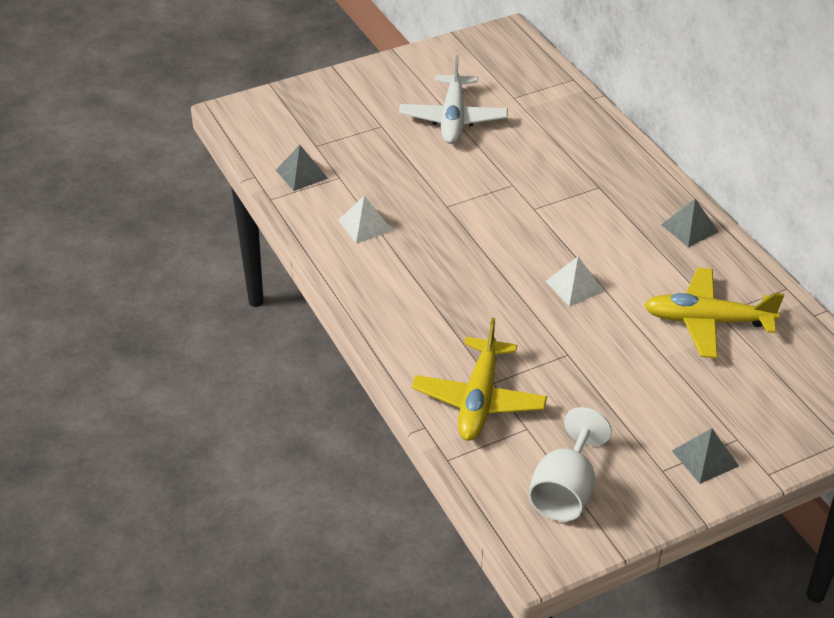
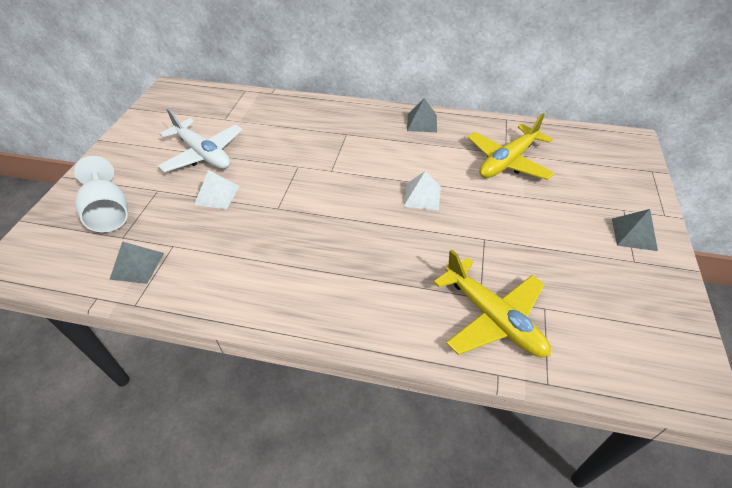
camera: 50 degrees left, 5 degrees up
(365, 225) = (240, 264): white pyramid -> white pyramid (217, 195)
(565, 491) = (628, 328): white goblet -> white goblet (109, 213)

